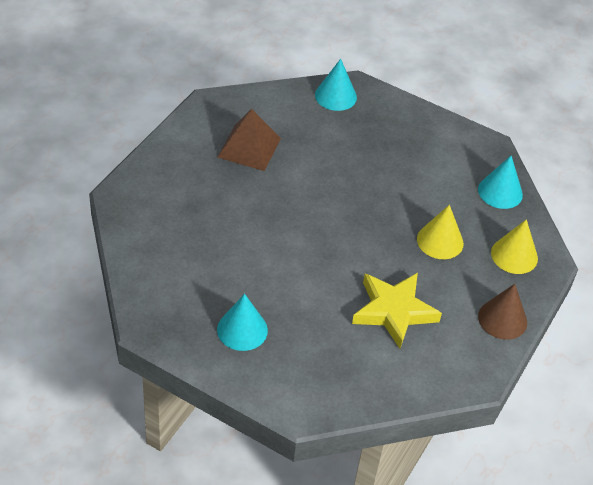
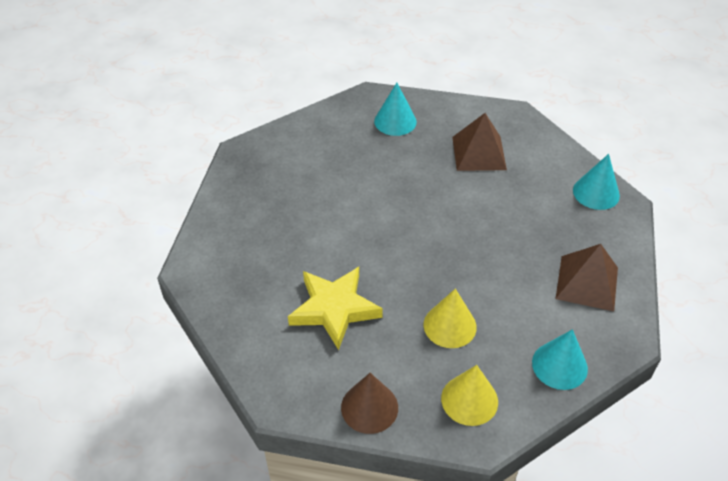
camera: 75 degrees right, 0 degrees up
(242, 330) = (262, 208): turquoise cone -> turquoise cone (395, 121)
(428, 143) = (587, 283): none -> brown pyramid

